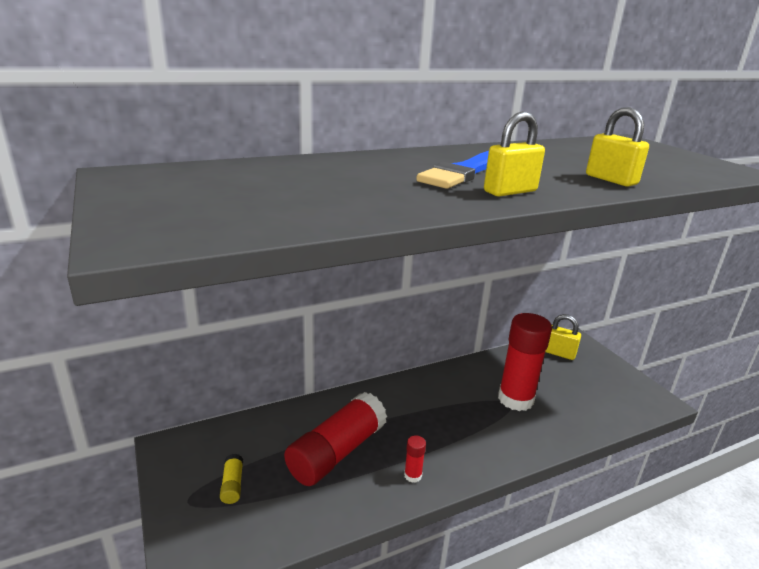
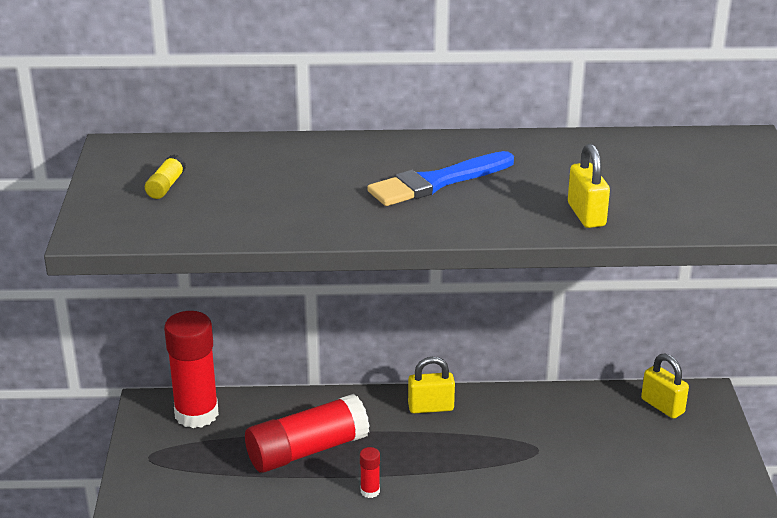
camera: 25 degrees right, 5 degrees up
(232, 485) = (193, 454): yellow glue stick -> yellow glue stick (166, 186)
(510, 191) = (446, 218): yellow padlock -> yellow padlock (431, 407)
(515, 399) = (550, 446): red glue stick -> red glue stick (196, 414)

